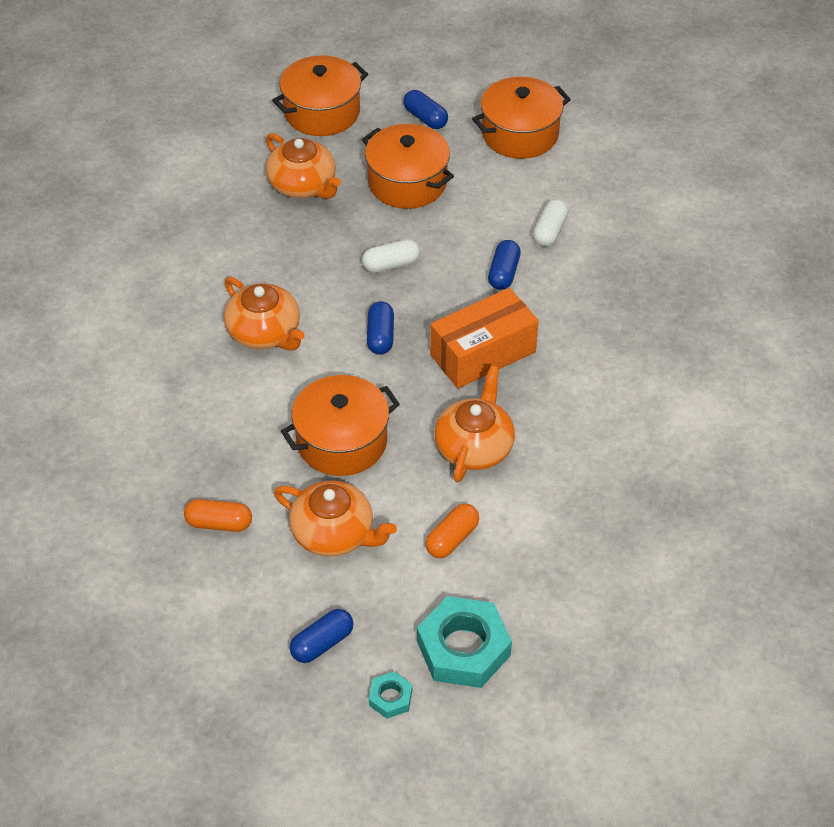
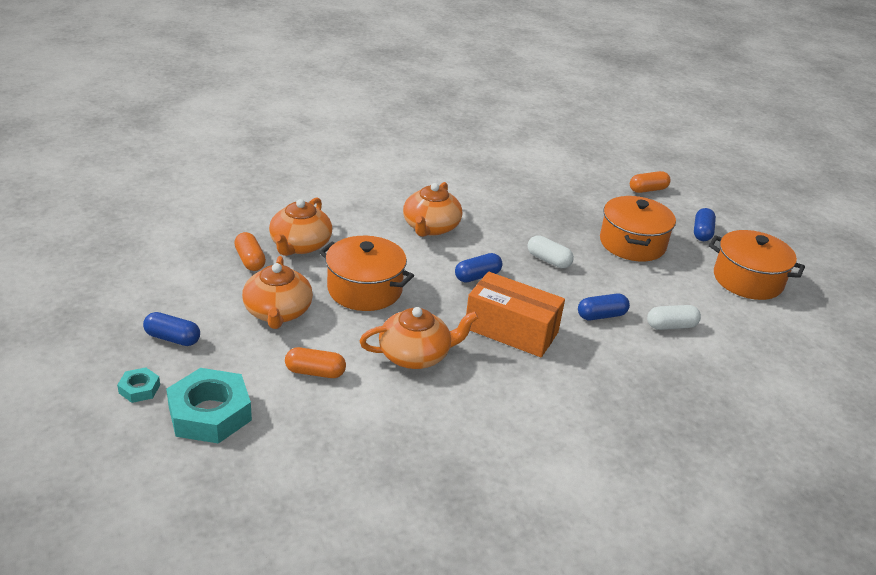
camera: 55 degrees right, 15 degrees down
(303, 185) = (575, 202): orange teapot -> orange teapot (300, 245)
(322, 112) = (648, 190): orange pot -> orange capsule

